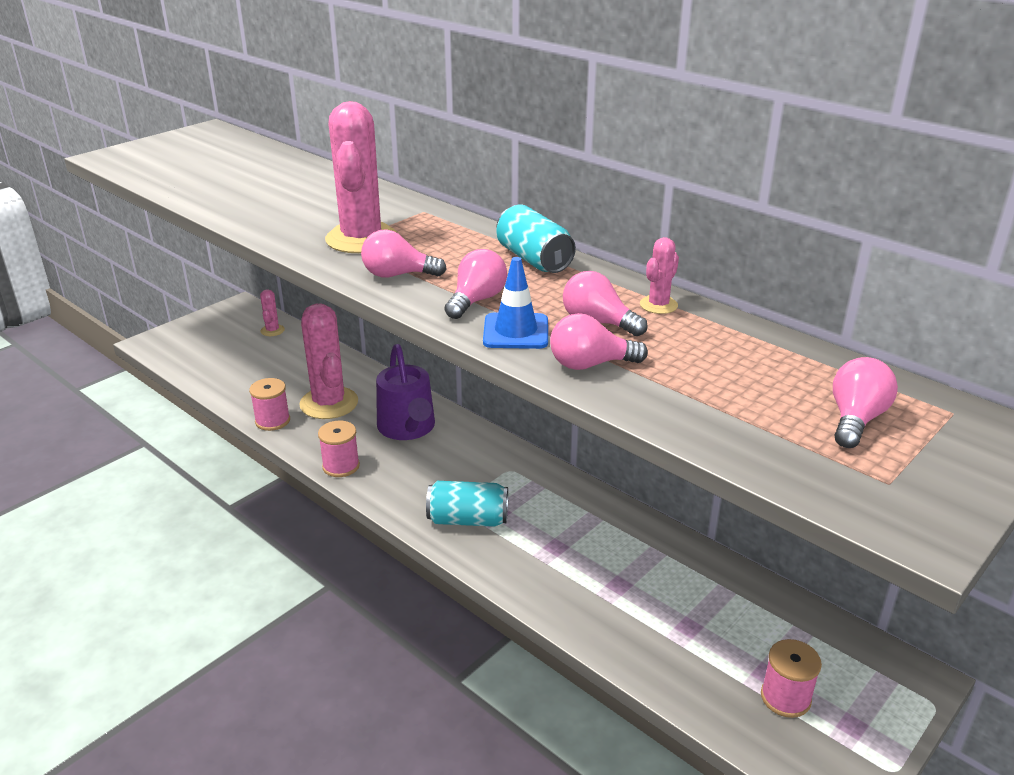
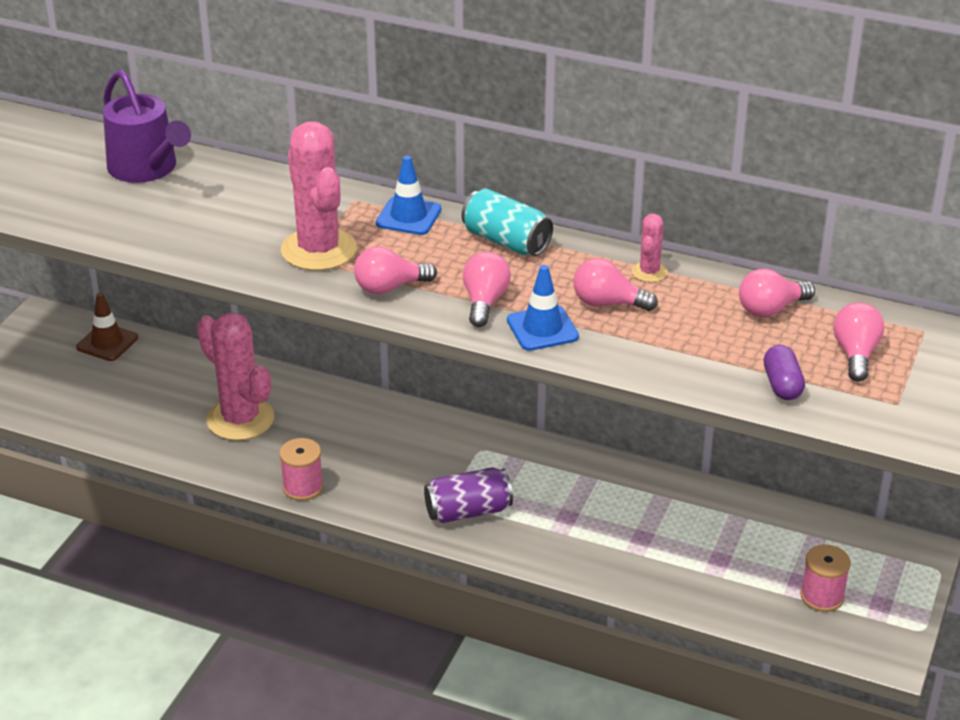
camera: 20 degrees left, 5 degrees up
(272, 330) = (107, 342): pink cactus -> brown traffic cone
(272, 421) = (191, 454): pink spool -> none
(408, 428) = (347, 428): purple watering can -> purple watering can (147, 168)
(460, 229) = (408, 216): none -> blue traffic cone
(468, 519) = (468, 511): turquoise can -> purple can
(590, 364) = (626, 348): pink light bulb -> pink light bulb (770, 309)
(749, 433) = (782, 385): none -> purple capsule

